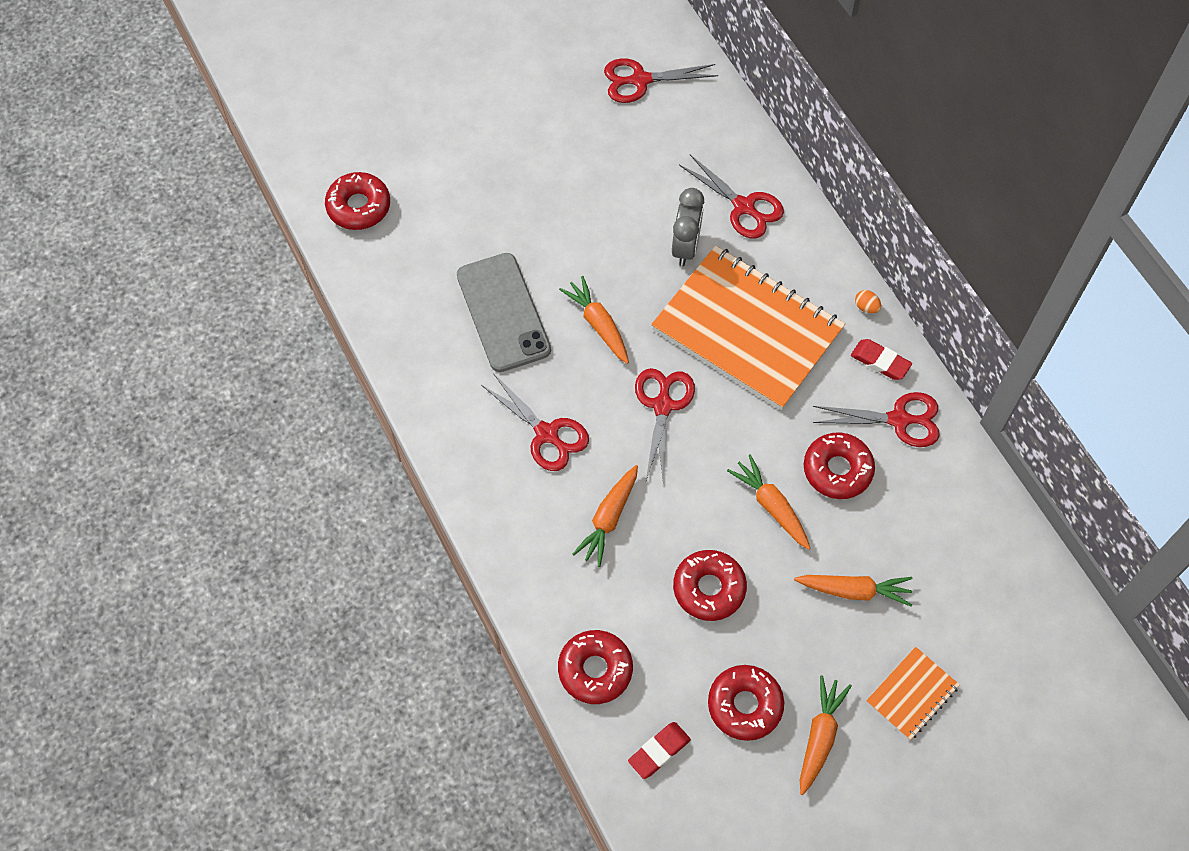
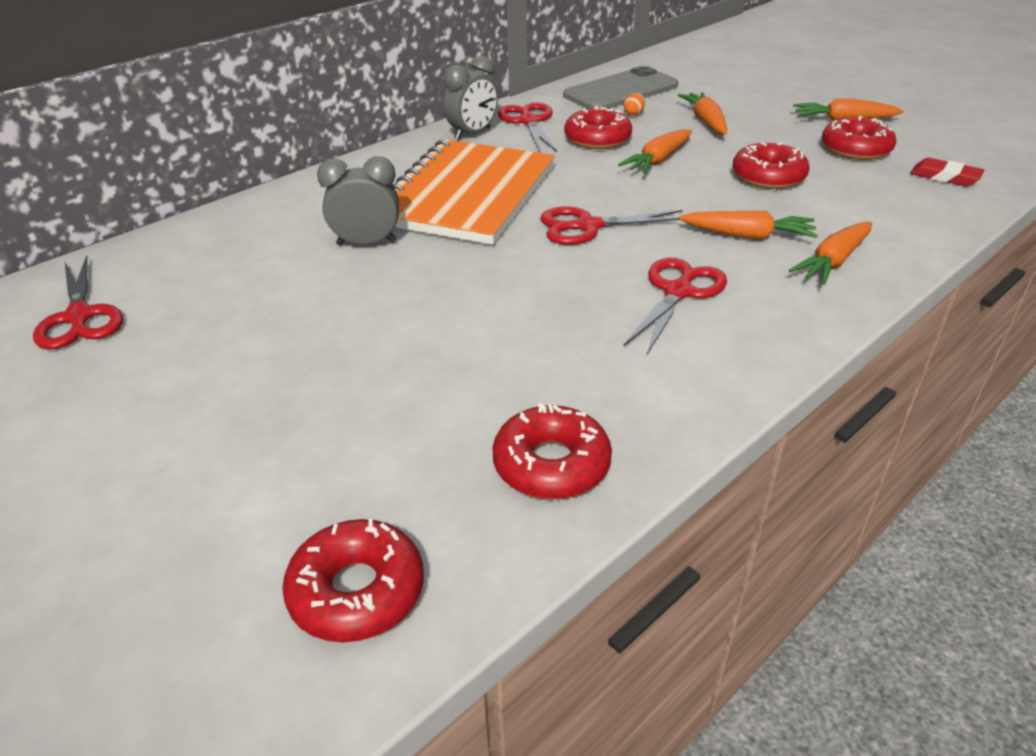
camera: 105 degrees left, 25 degrees down
(503, 312) = (519, 361): grey phone -> grey phone (621, 91)
(595, 670) = (913, 217): red donut -> red donut (551, 464)
(598, 324) = (502, 283): orange carrot -> orange carrot (833, 262)
(743, 206) = (299, 217): red scissors -> none
(866, 307) = (413, 145): orange egg -> orange egg (633, 113)
(880, 362) = (472, 134): red eraser -> grey clock
(912, 694) = (769, 96): orange notebook -> none

